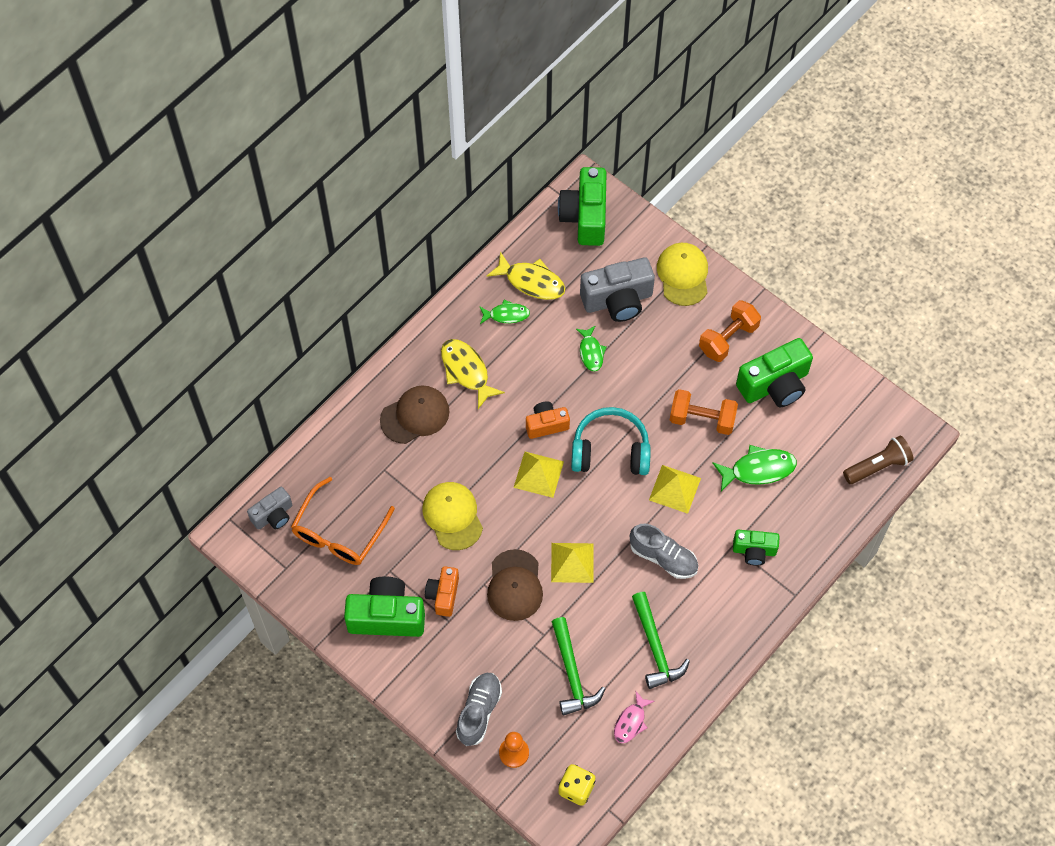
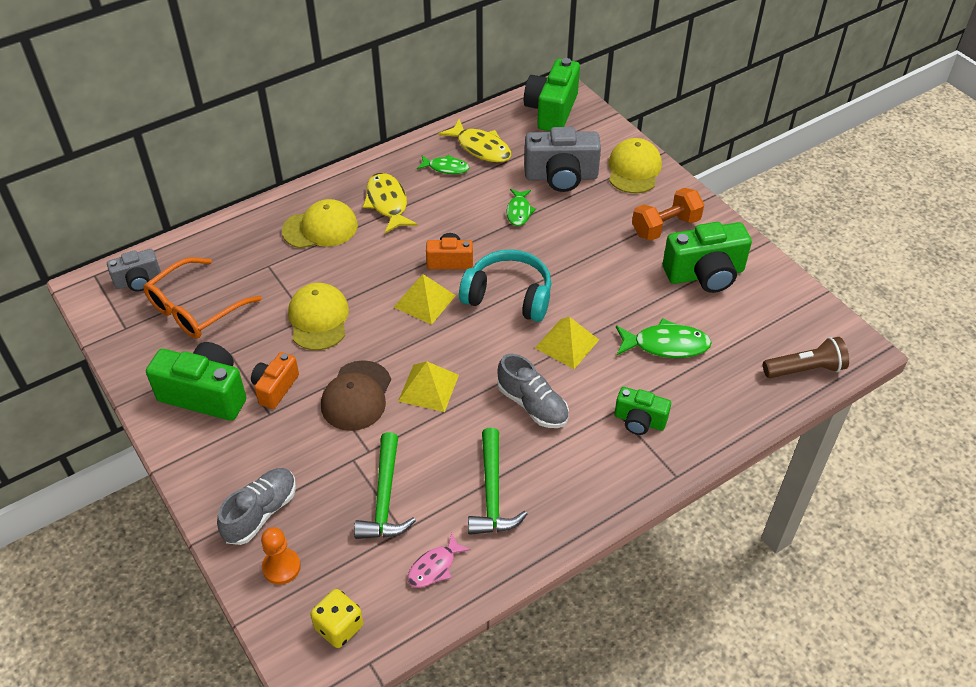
camera: 15 degrees right, 15 degrees down
(415, 415) = (320, 228): brown cap -> yellow cap
(702, 419) = (617, 288): orange dumbbell -> none

